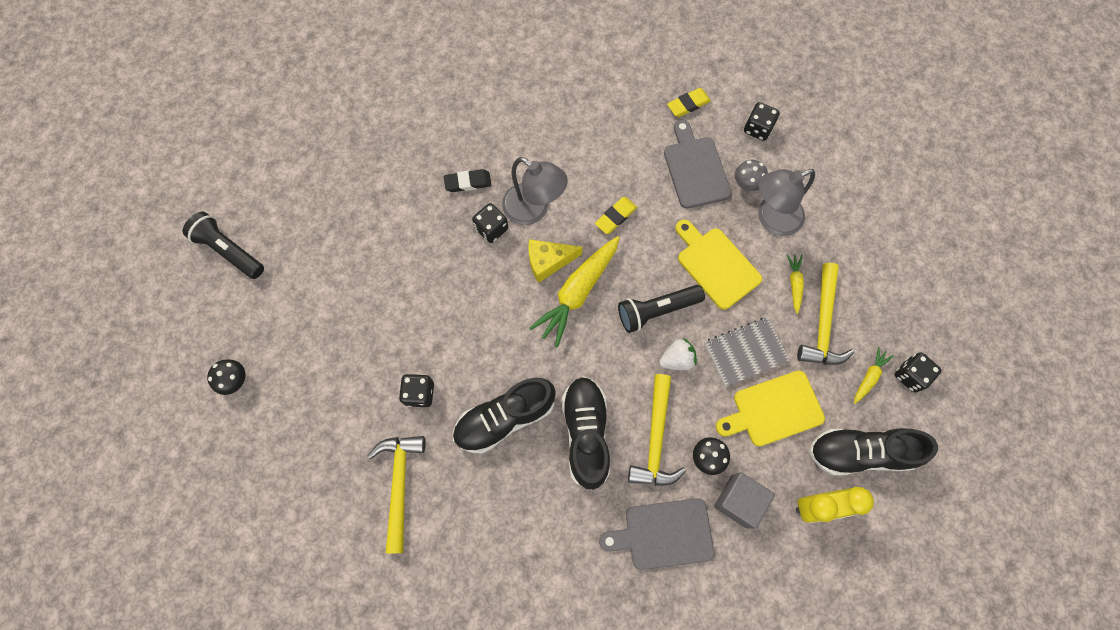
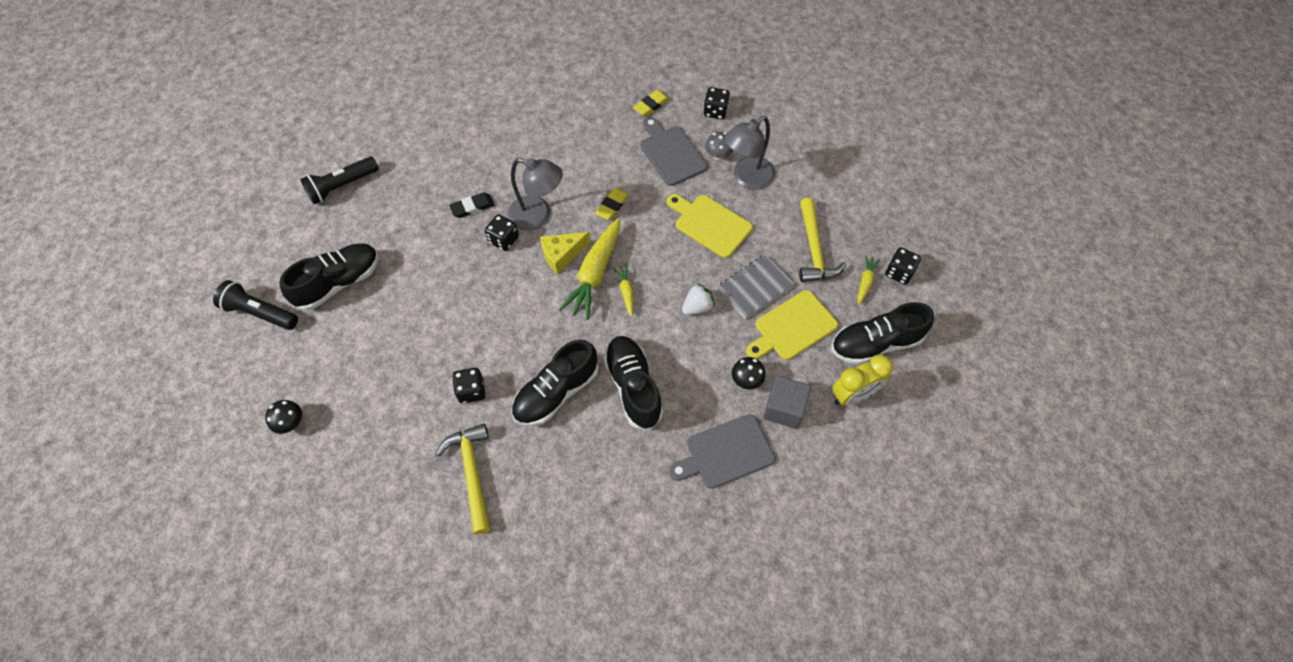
camera: 15 degrees left, 10 degrees down
(313, 236) = (339, 283): none -> black shoe
(655, 439) = (697, 376): yellow hammer -> none
(656, 310) = (668, 272): black flashlight -> black flashlight (342, 186)
(794, 284) = (781, 224): yellow carrot -> yellow carrot (626, 292)

